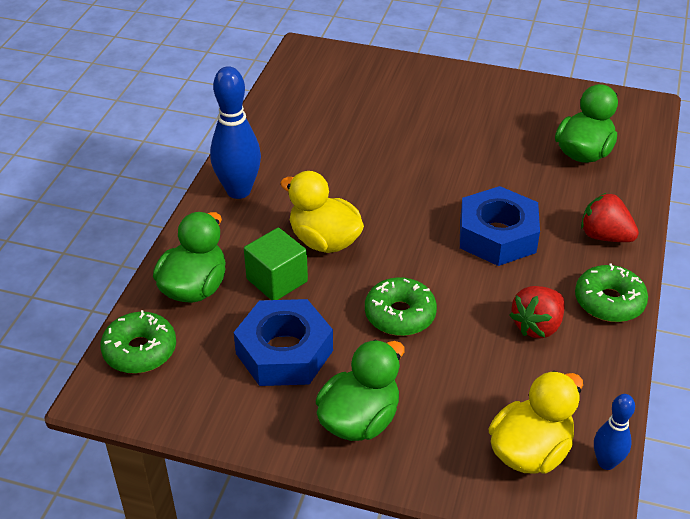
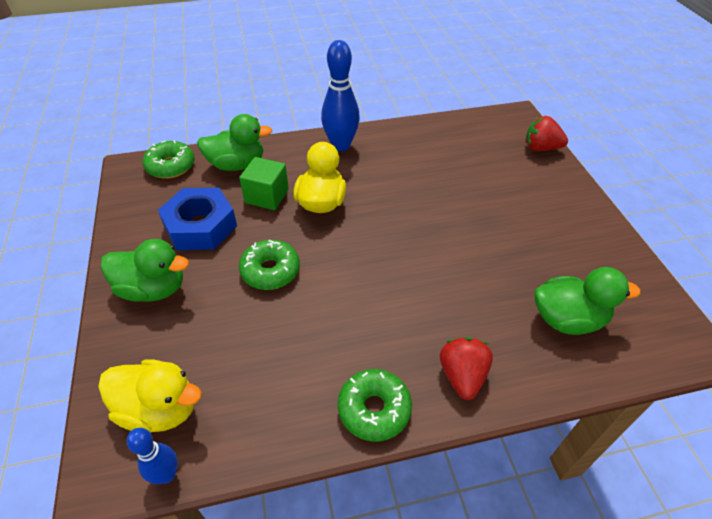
camera: 60 degrees right, 5 degrees up
(497, 235) = (402, 296): blue nut -> none
(537, 326) = (309, 363): red strawberry -> red strawberry (541, 148)

